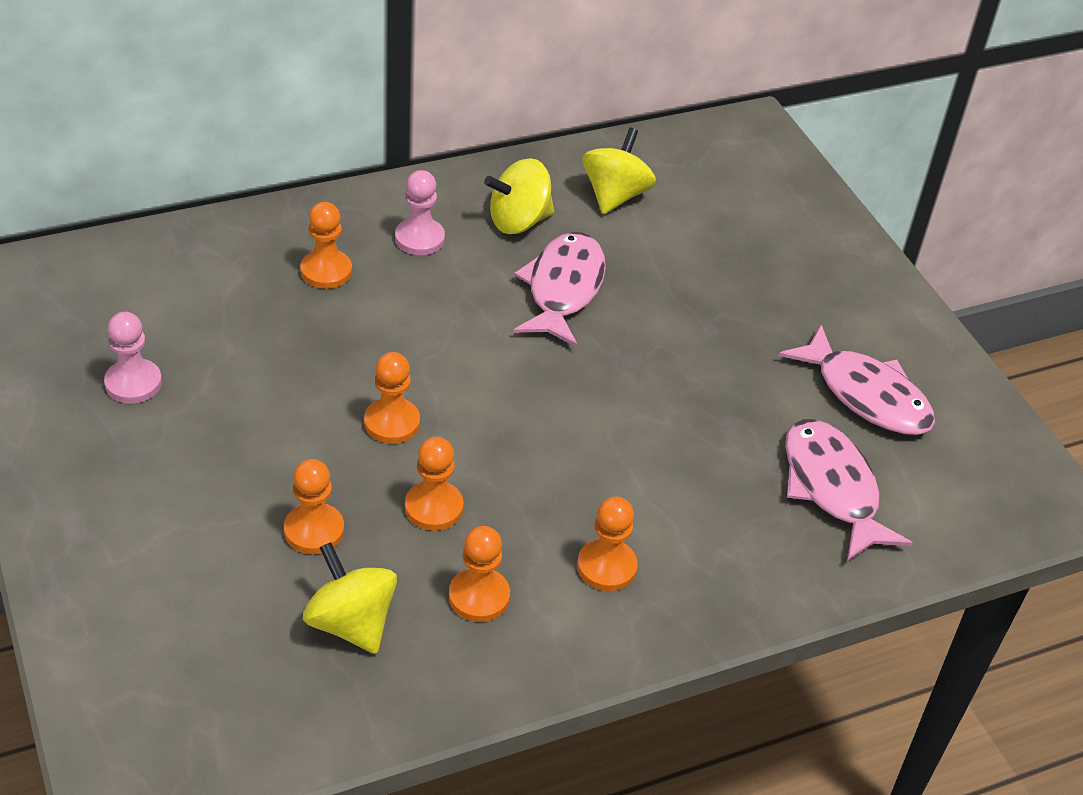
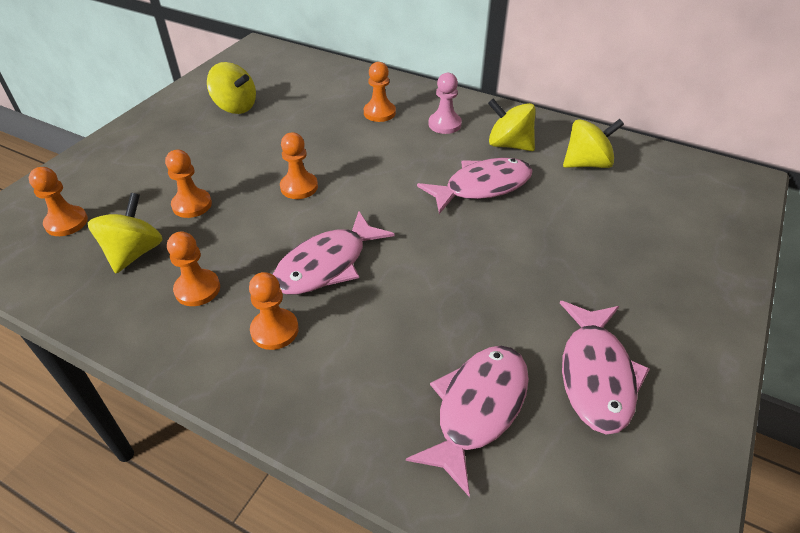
camera: 55 degrees right, 0 degrees up
(133, 383) = (235, 107): pink pawn -> yellow spinning top
(434, 507) = (251, 234): orange pawn -> orange pawn (66, 222)
(552, 476) = (326, 264): none -> pink fish

